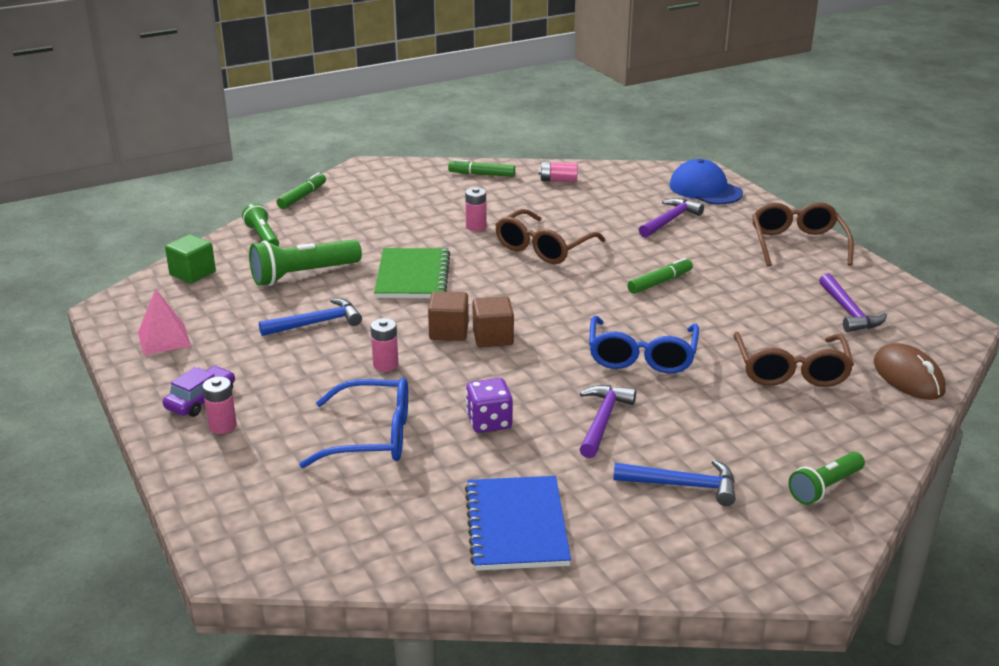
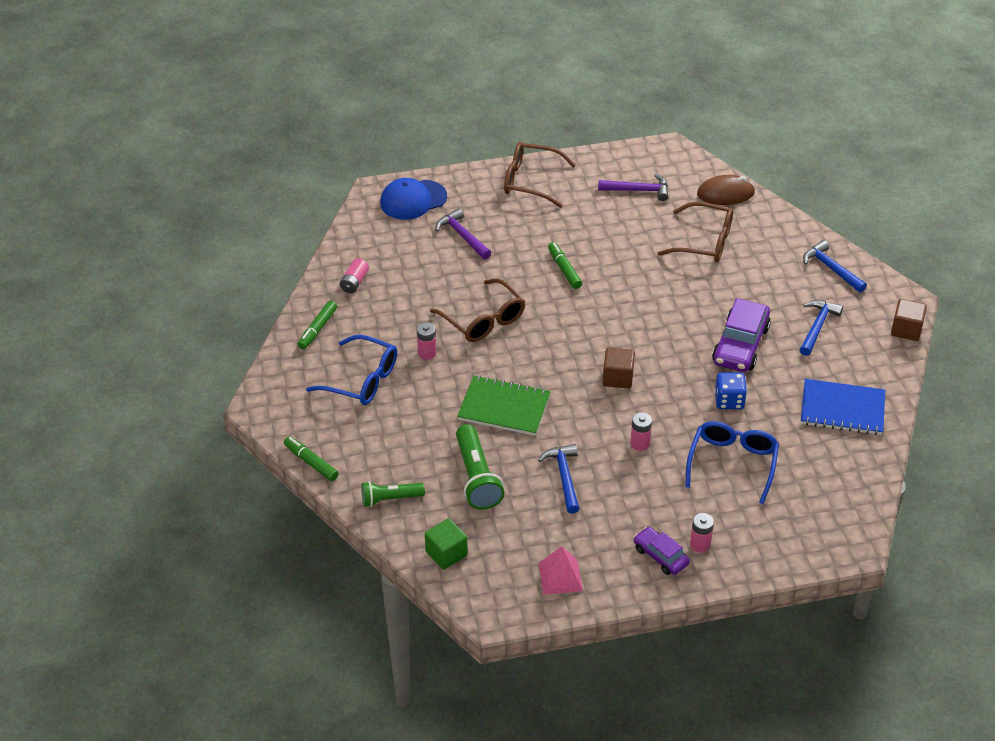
camera: 75 degrees left, 15 degrees up
(449, 331) = (602, 400): brown cube -> brown cube (906, 330)
(489, 422) = (729, 401): purple dice -> blue dice
(602, 420) = (740, 345): purple hammer -> purple car
(641, 356) = (667, 306): blue glasses -> blue glasses (362, 380)
(825, 487) = (831, 268): green flashlight -> blue hammer

